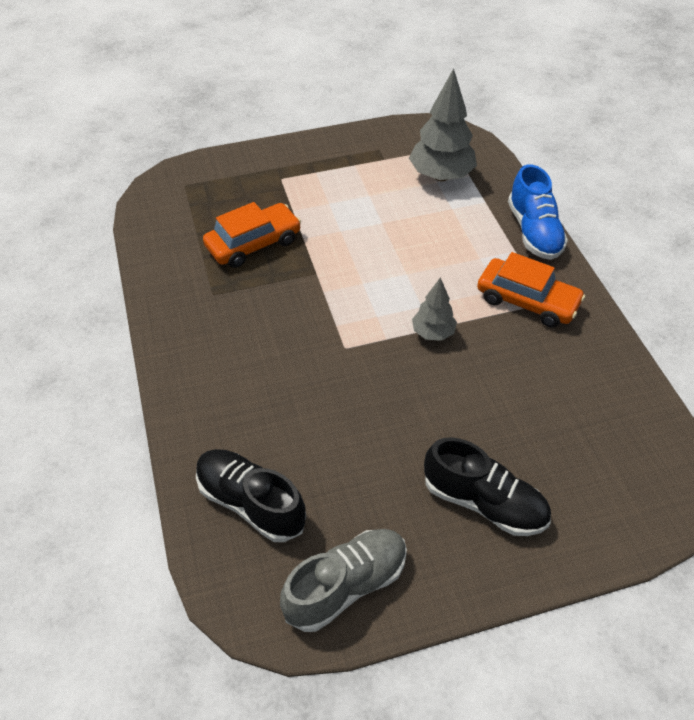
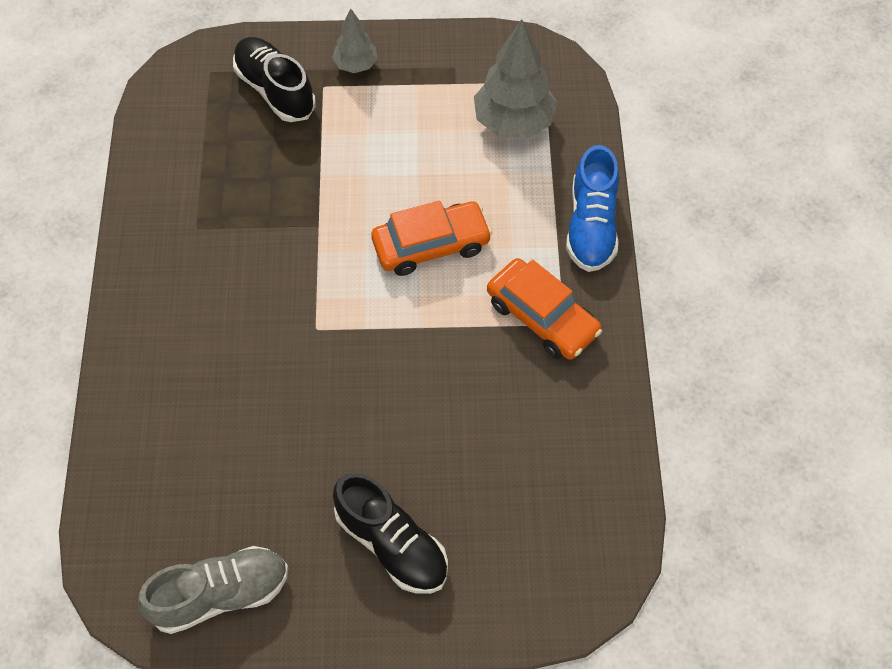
camera: 15 degrees right, 10 degrees up
(250, 503) = (157, 484): black shoe -> black shoe (275, 90)
(253, 244) = (262, 171): orange car -> orange car (431, 245)
(433, 333) = (418, 333): grey tree -> grey tree (355, 65)

